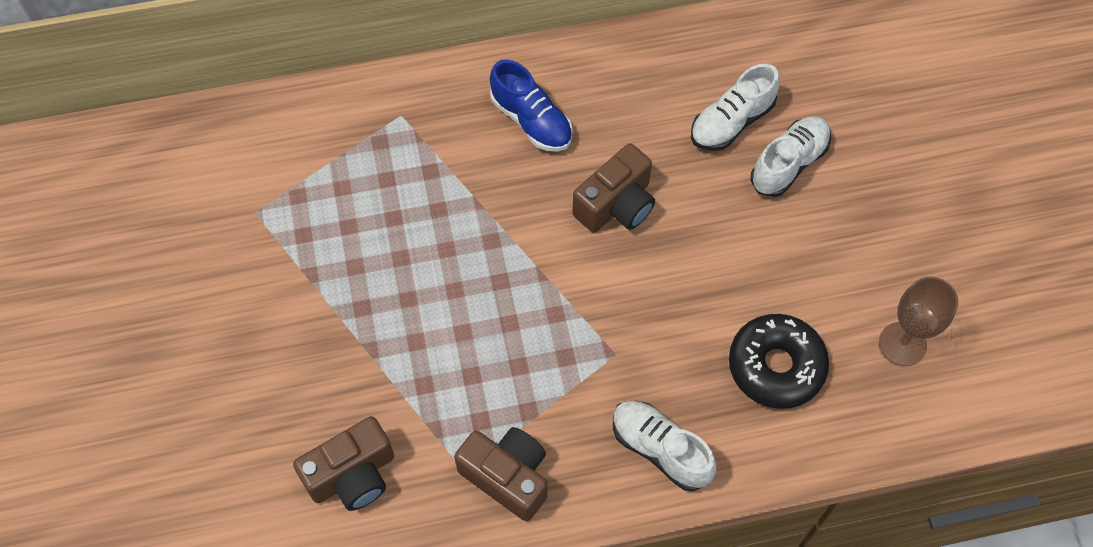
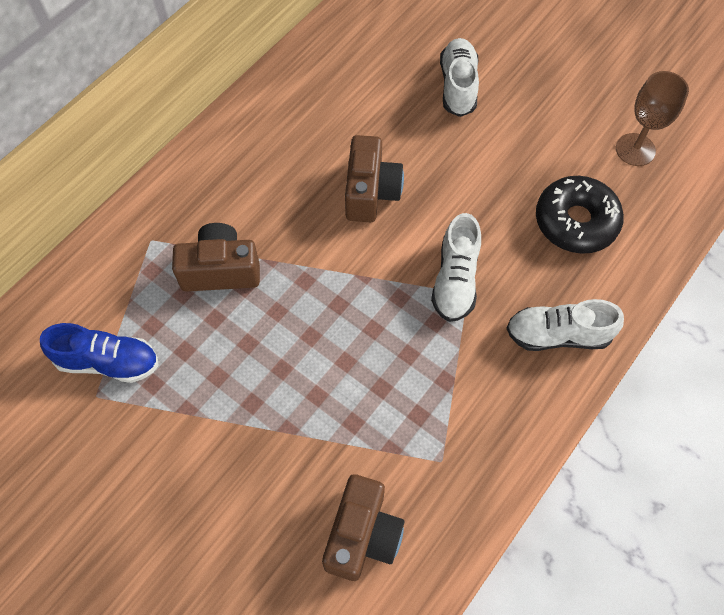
camera: 40 degrees left, 0 degrees up
(507, 476) = (475, 439): brown camera -> brown camera (221, 270)
(531, 120) = (255, 176): blue shoe -> blue shoe (108, 362)
(731, 122) = (396, 84): white shoe -> white shoe (455, 280)

